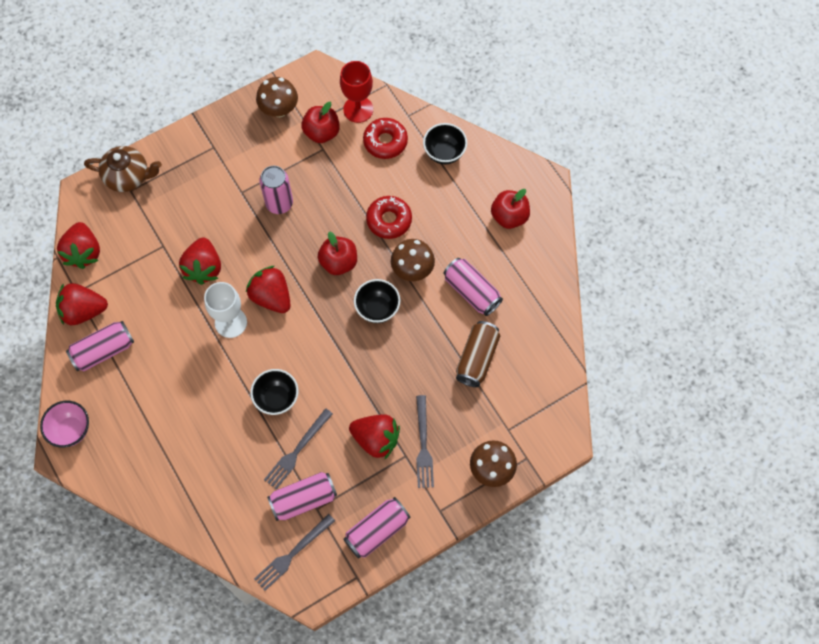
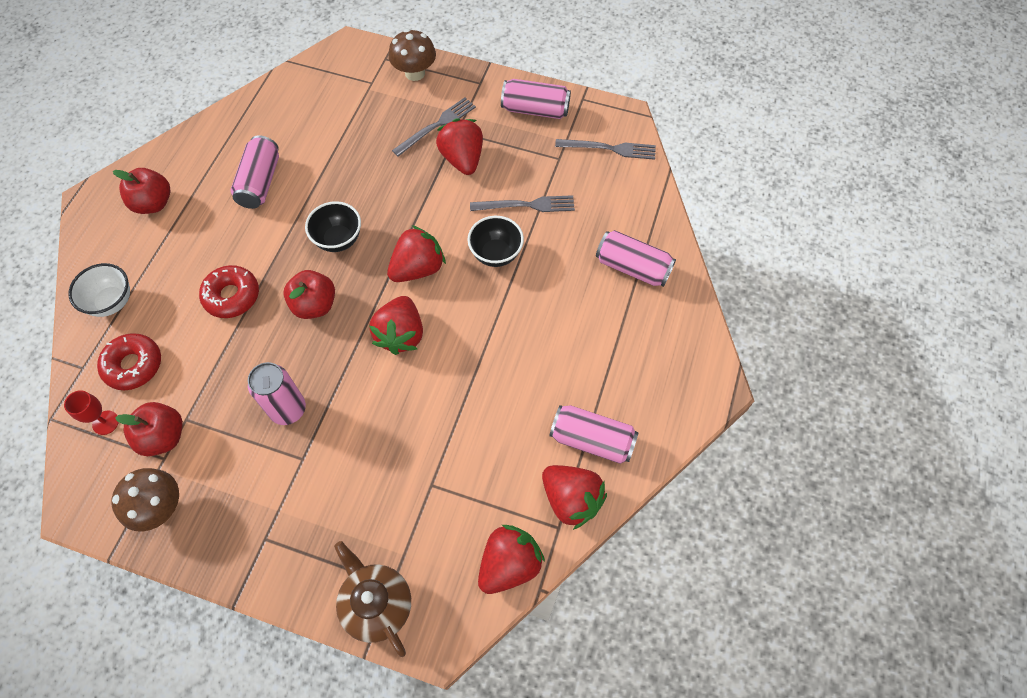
camera: 130 degrees left, 5 degrees down
(71, 430) = (690, 398): pink bowl -> none
(203, 268) = (422, 422): red strawberry -> red strawberry (418, 268)
(231, 322) = (458, 348): white goblet -> none
(303, 499) = (561, 172): pink can -> pink can (632, 267)
(358, 109) = (105, 422): red goblet -> red goblet, size x0.60
(412, 269) = (273, 240): brown mushroom -> none
(444, 153) = (112, 302): black bowl -> white bowl
(477, 358) = (324, 139): brown can -> none

